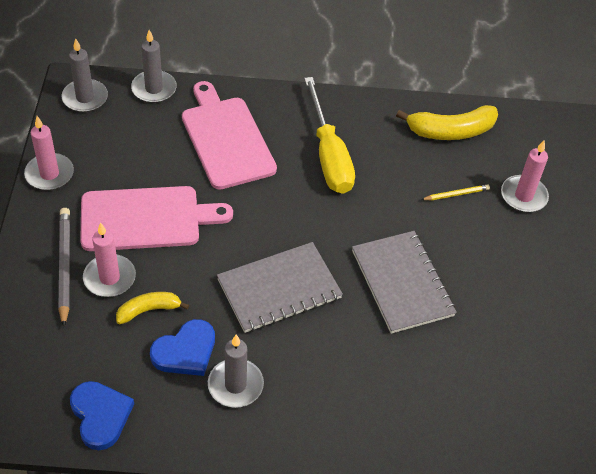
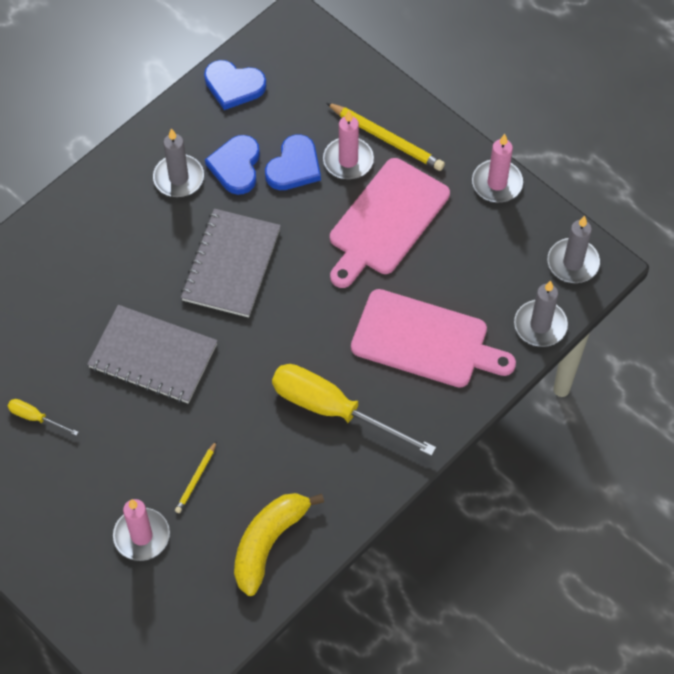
camera: 135 degrees right, 10 degrees up
(64, 266) = (387, 139): grey pencil -> yellow pencil
(148, 310) = (294, 166): yellow banana -> blue heart
(525, 319) = (36, 418): none -> yellow screwdriver

